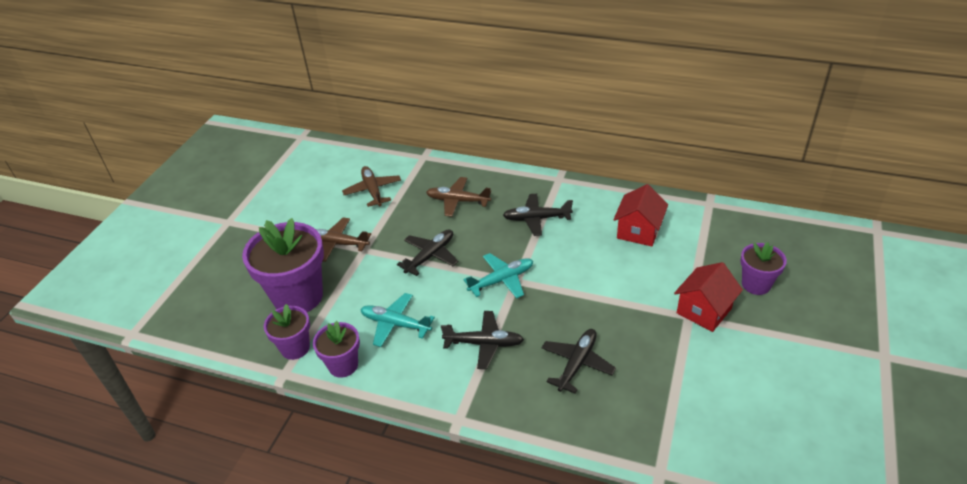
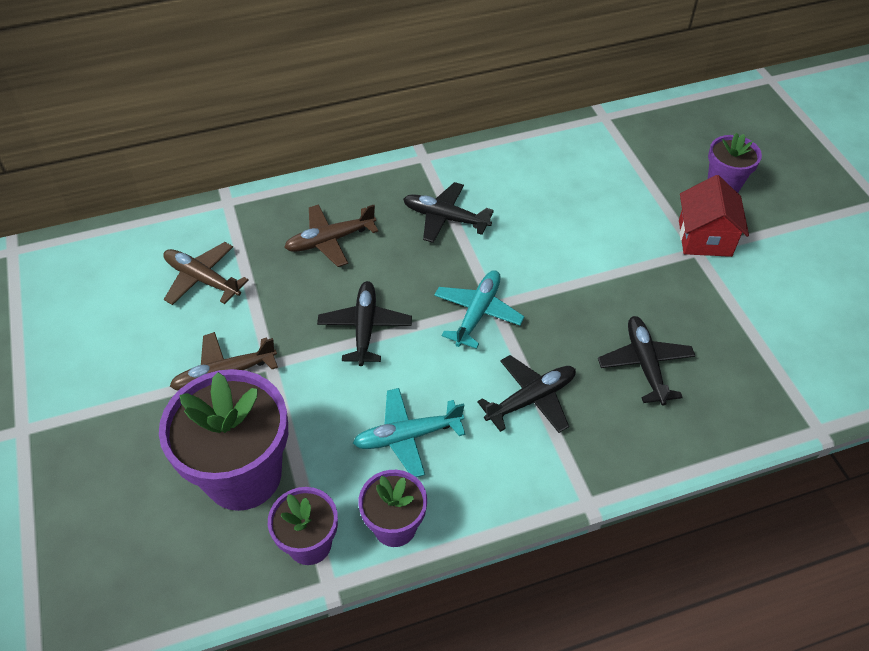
camera: 40 degrees left, 10 degrees up
(536, 219) = (445, 218): black plane -> black plane turned 60 degrees clockwise
(638, 231) = (565, 181): red house -> none

